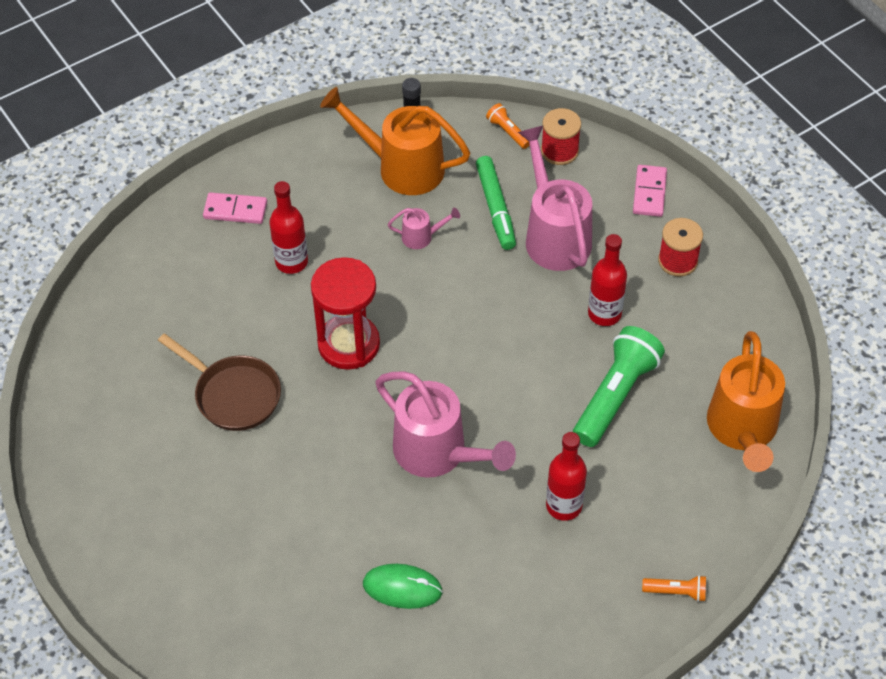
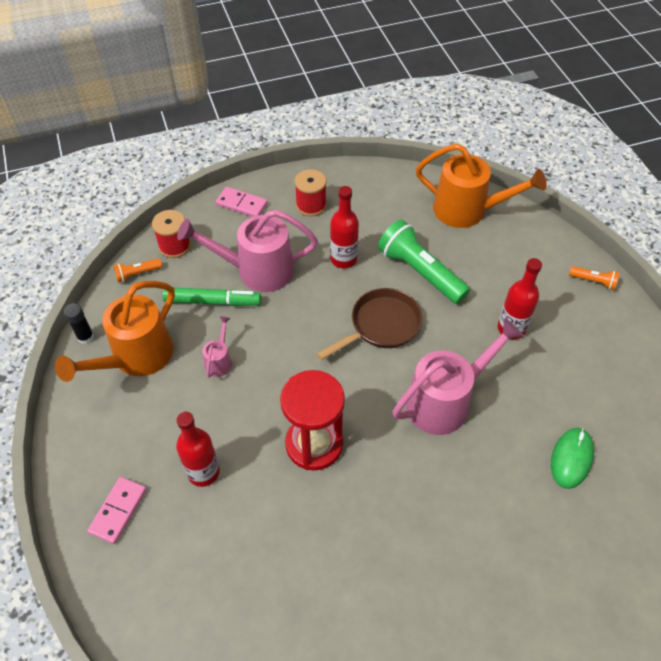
camera: 75 degrees left, 0 degrees up
(233, 394) = (340, 559): brown pan -> brown pan (381, 326)
(676, 592) = (593, 281): orange flashlight -> orange flashlight turned 90 degrees clockwise

